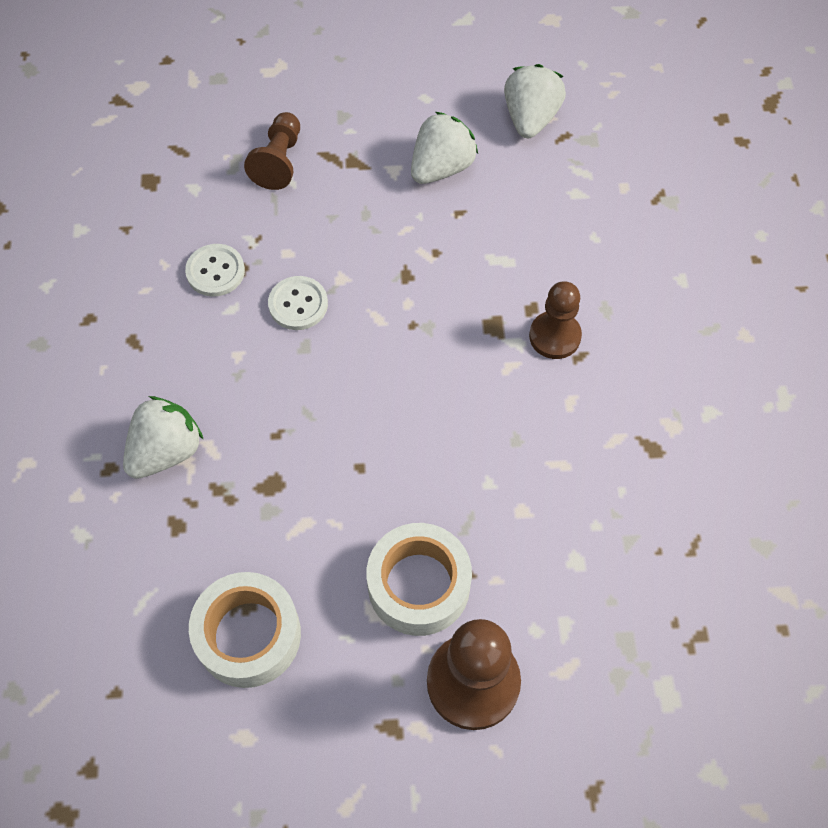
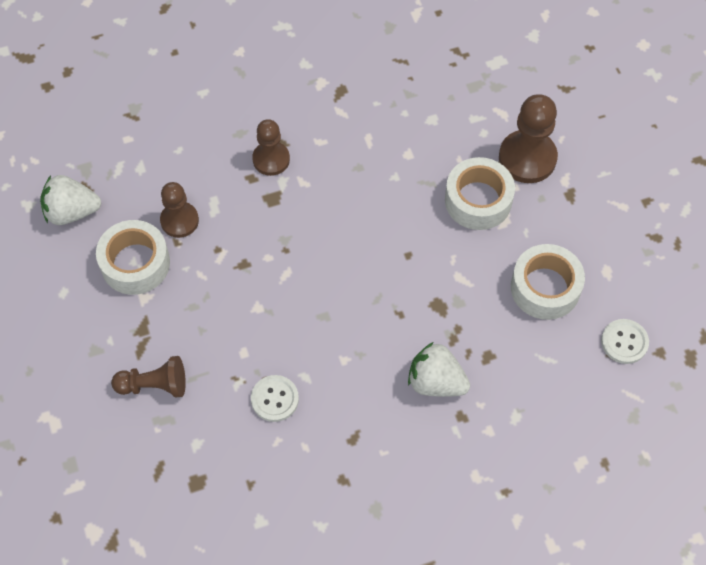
camera: 105 degrees left, 0 degrees up
(298, 304) = (289, 330): white button -> white button (624, 342)
(441, 168) = (135, 263): white strawberry -> white tape
(488, 220) = (179, 220): none -> brown pawn

